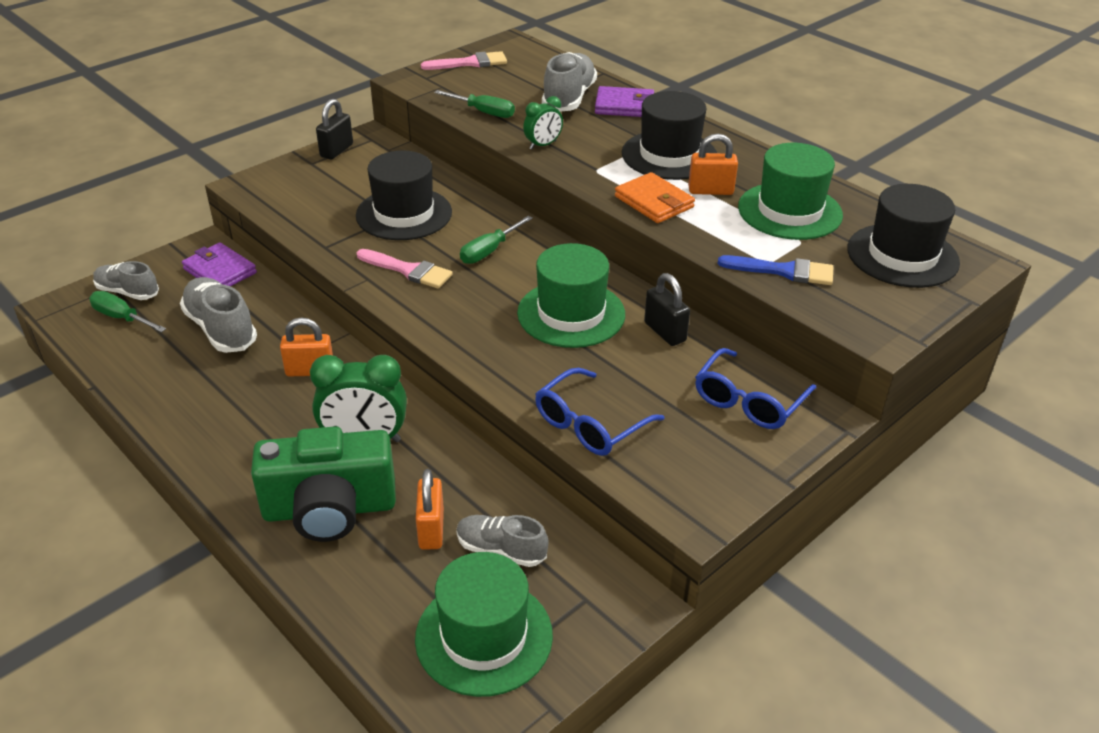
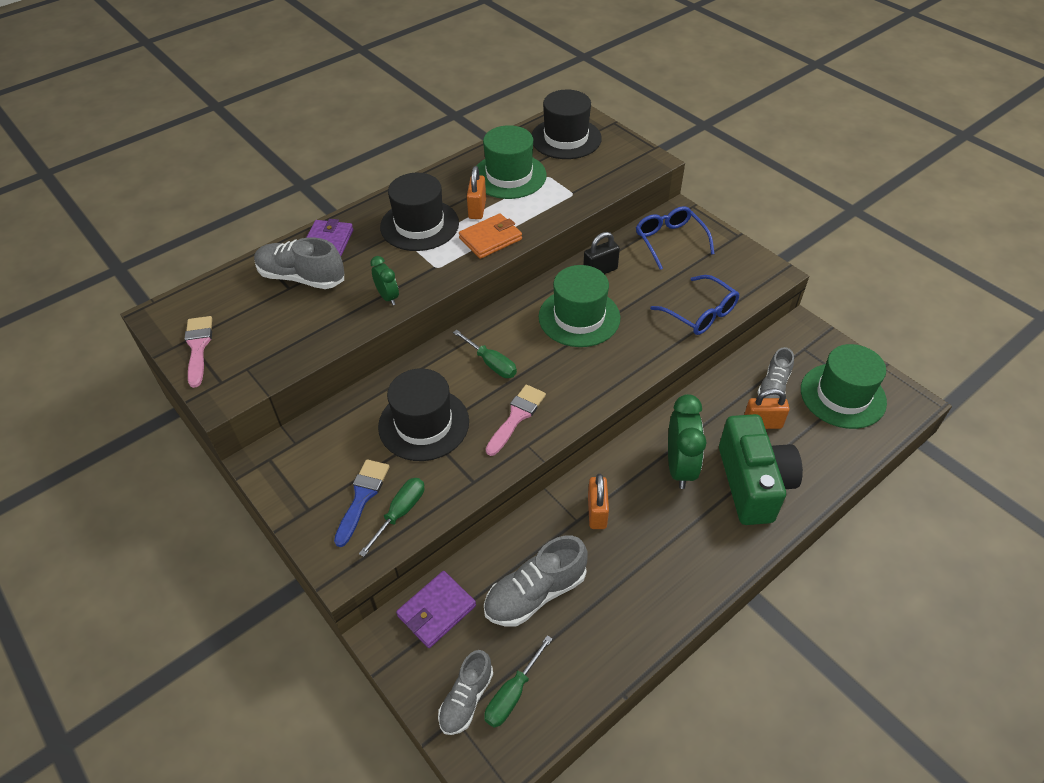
camera: 85 degrees left, 10 degrees up
(336, 150) = (286, 488): black padlock -> none
(484, 112) = (314, 336): green screwdriver -> green screwdriver (401, 512)
(748, 401) = (669, 241): blue glasses -> blue glasses turned 150 degrees counterclockwise
(783, 271) = (583, 188): blue brush -> blue brush (362, 497)

